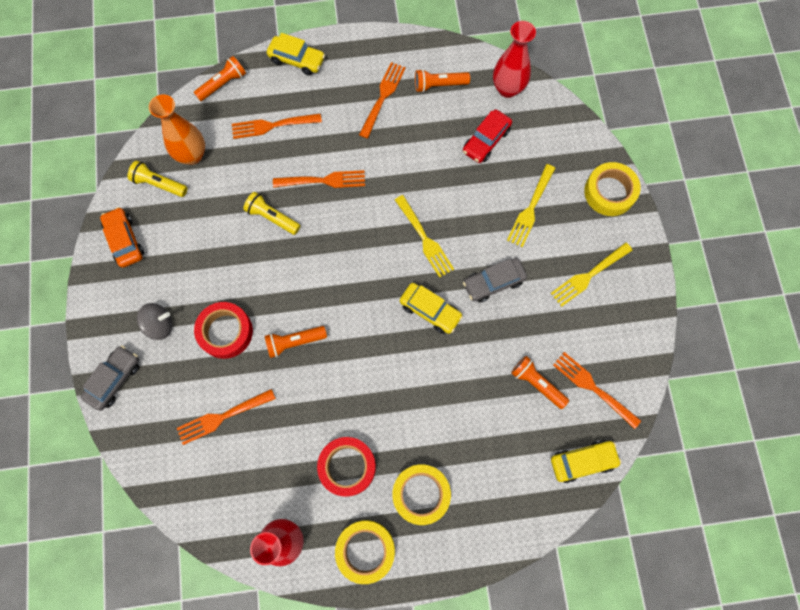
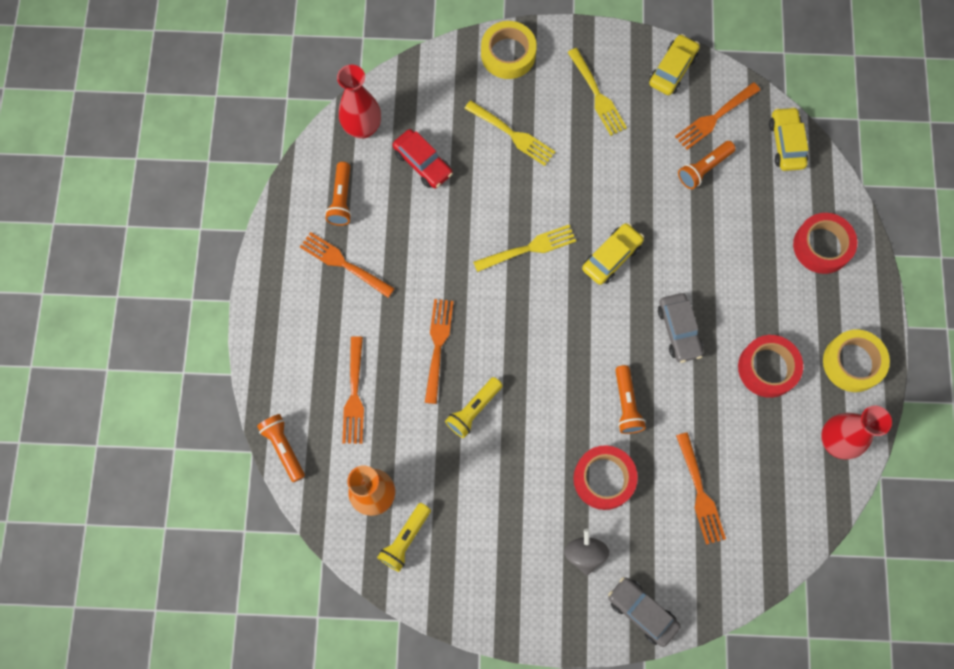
camera: 80 degrees left, 0 degrees up
(125, 240) = (472, 587): orange car -> none
(297, 60) = (270, 354): yellow car -> yellow car (672, 70)
(421, 494) = (802, 300): yellow tape -> none
(480, 508) = (822, 246): none -> red tape
(493, 282) = (590, 188): grey car -> grey car (679, 330)

